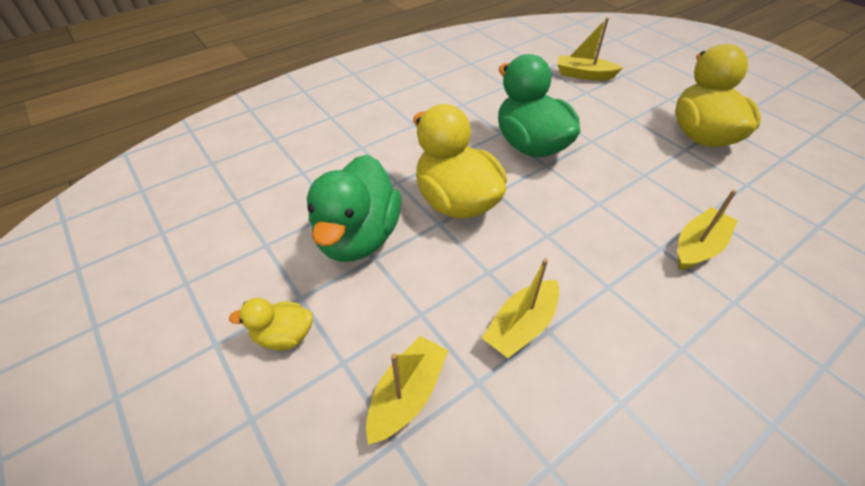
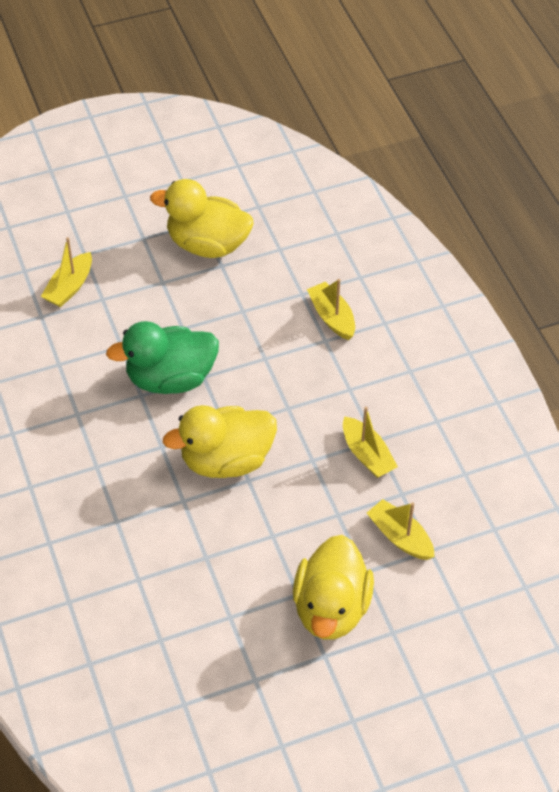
camera: 75 degrees left, 5 degrees up
(284, 336) = (331, 608): yellow duck -> yellow duck, size x2.06
(358, 237) = (245, 543): green duck -> none

